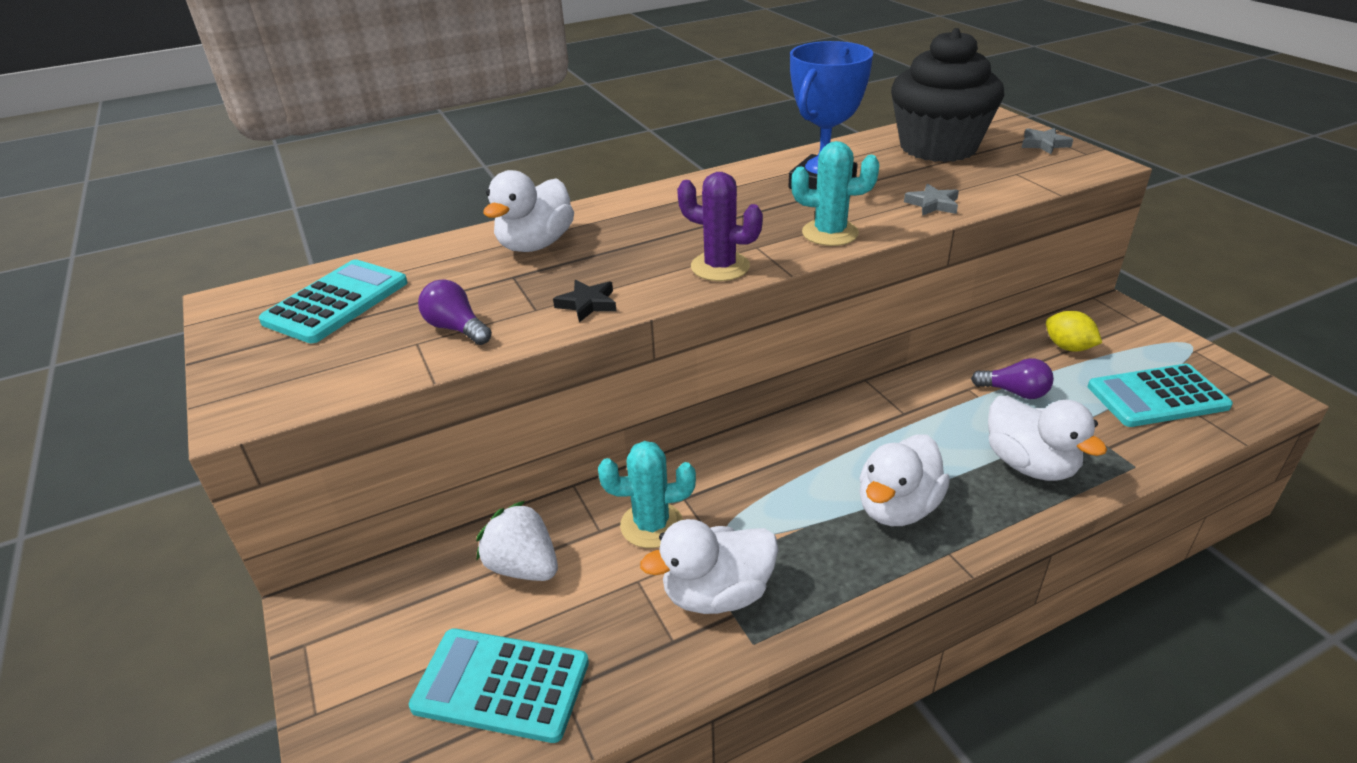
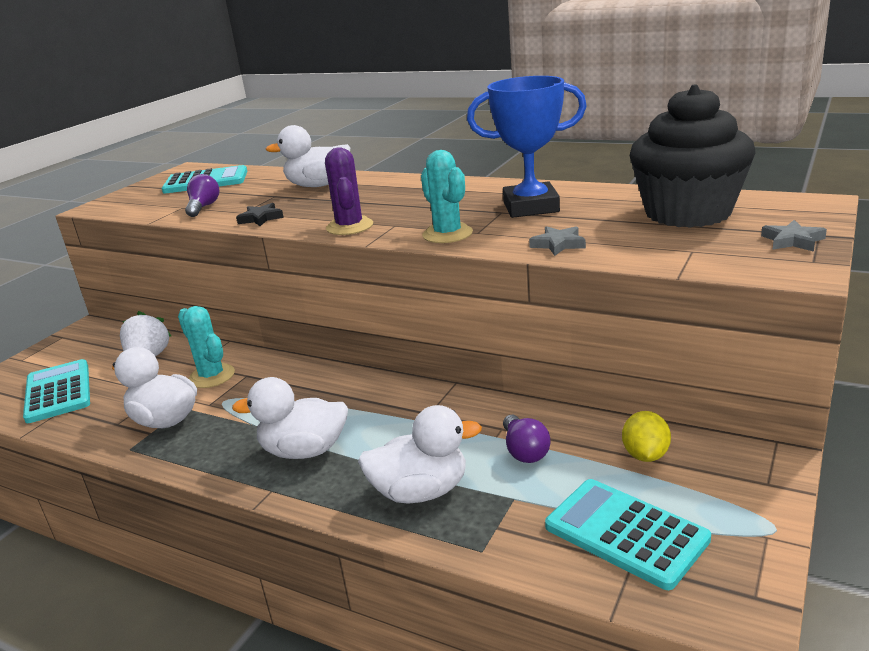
camera: 55 degrees right, 10 degrees down
(1030, 464) = (421, 491): white duck -> white duck turned 120 degrees counterclockwise

